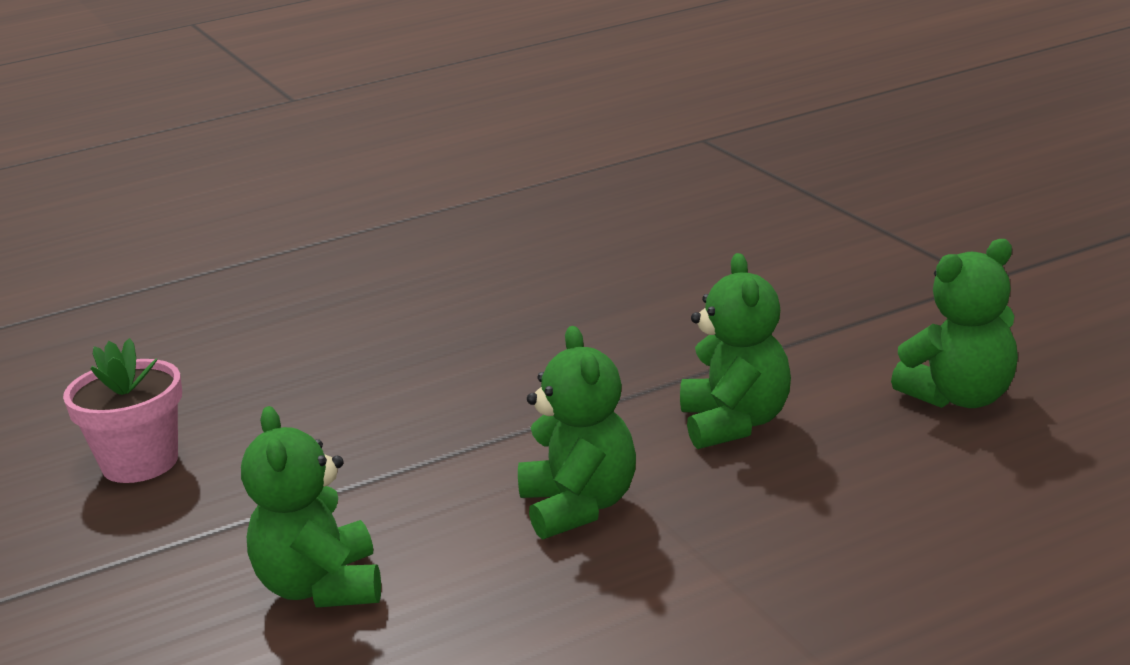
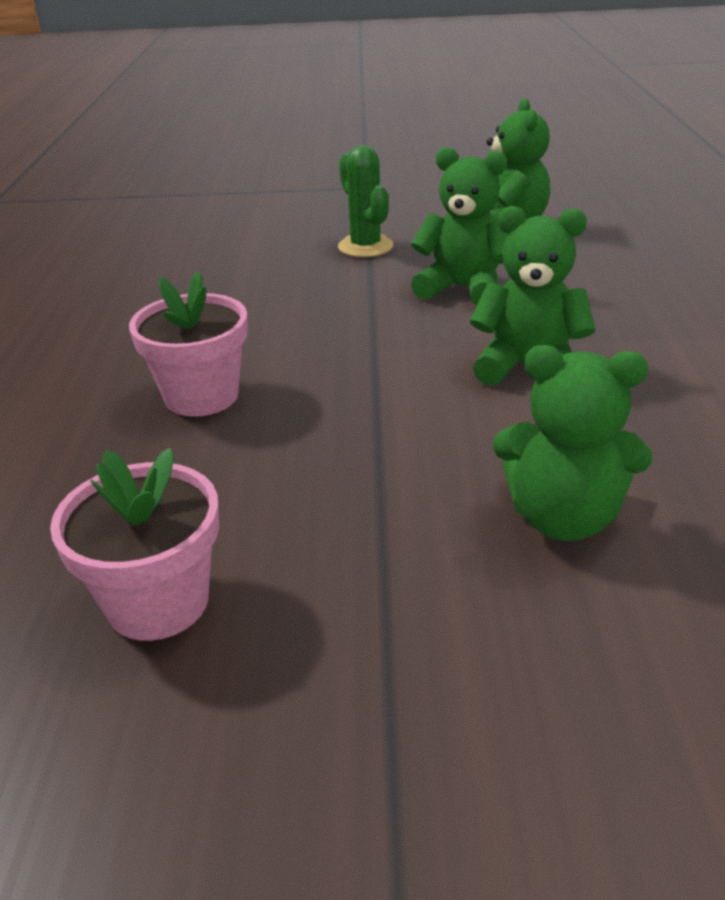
camera: 65 degrees left, 10 degrees up
(405, 378) = (201, 396): none -> pink flower pot
(793, 339) = (365, 247): none -> green cactus

